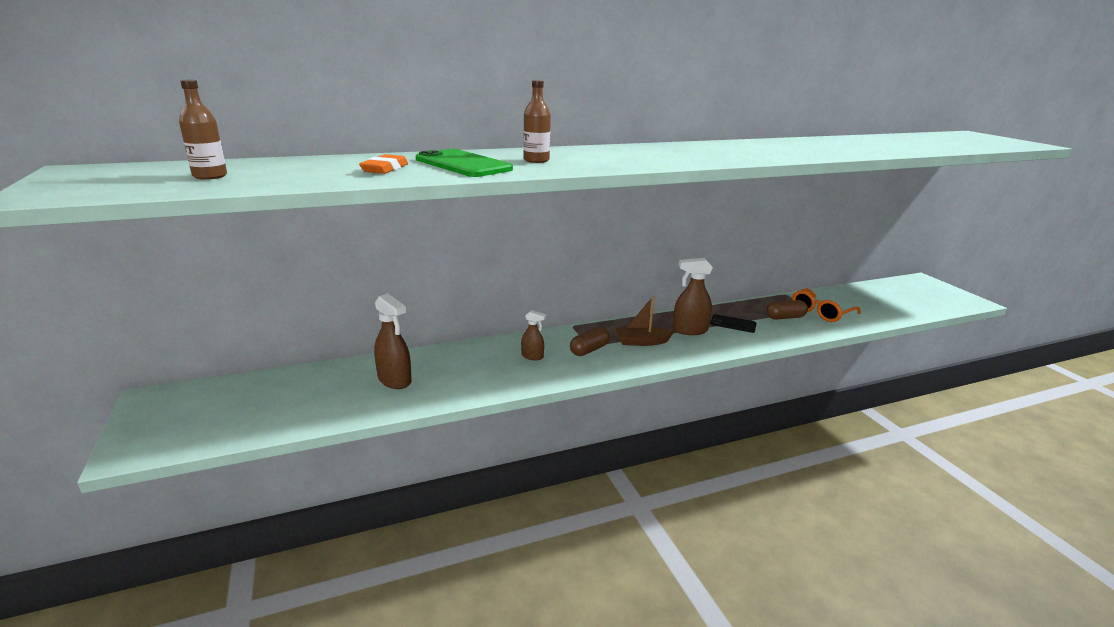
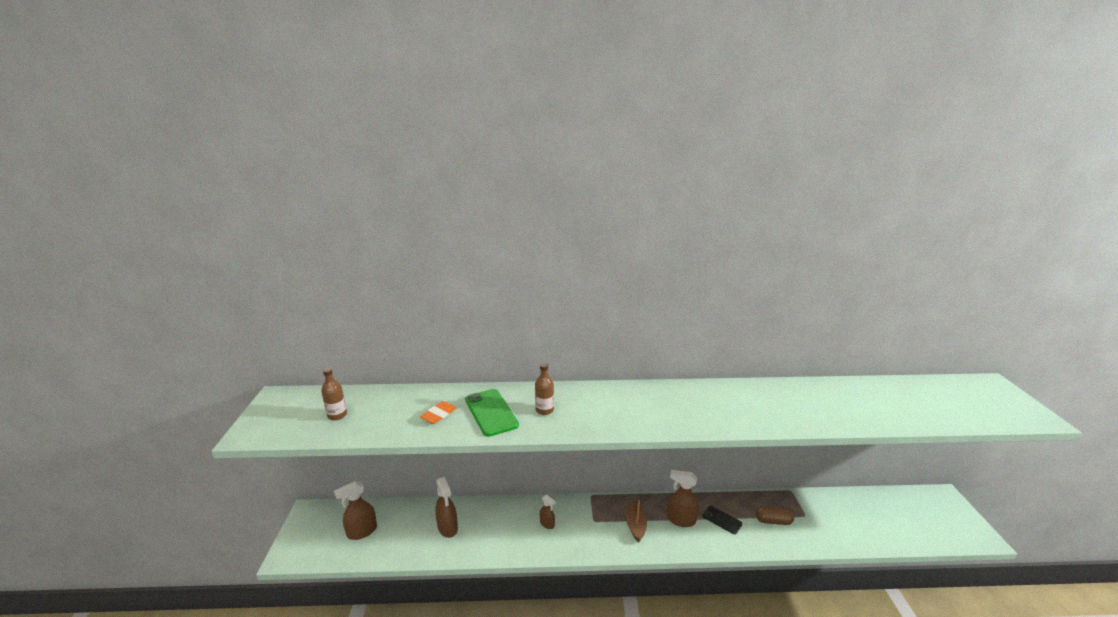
camera: 20 degrees right, 0 degrees up
(258, 404) = (362, 532): none -> brown spray bottle
(589, 350) = (591, 526): brown capsule -> none
(641, 342) = (635, 525): brown boat -> brown boat turned 75 degrees clockwise
(821, 312) = (811, 521): orange glasses -> none

